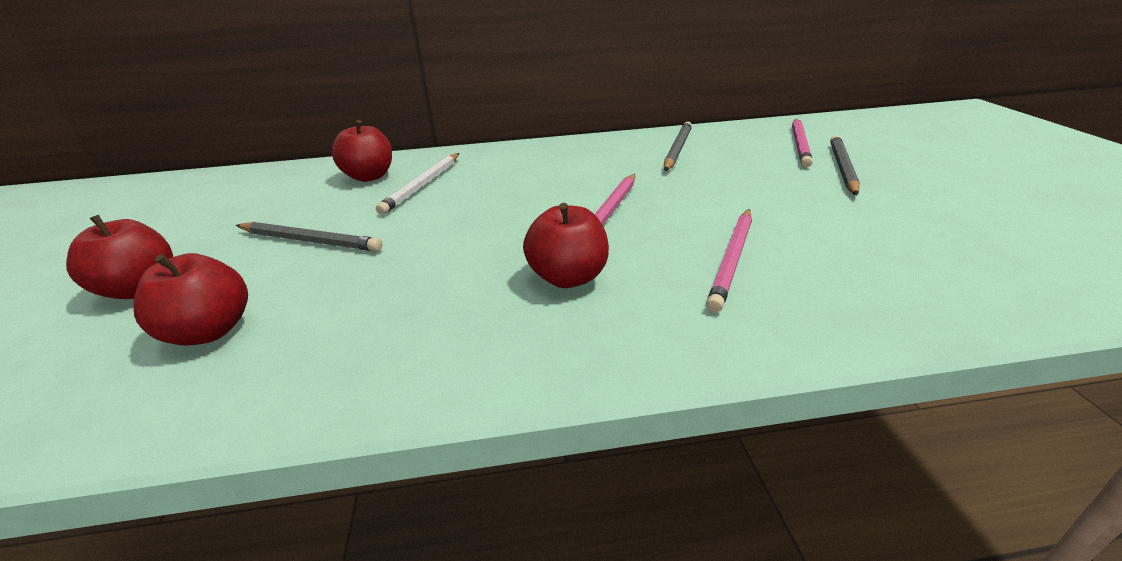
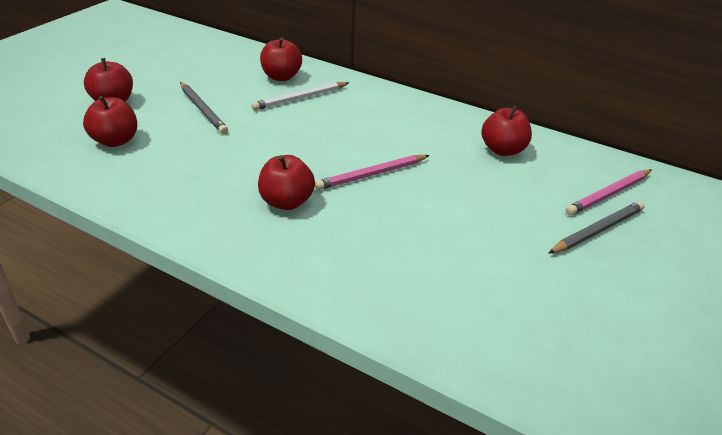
camera: 35 degrees right, 5 degrees up
(677, 149) = (503, 150): grey pencil -> red apple
(732, 260) = (386, 244): pink pencil -> none

